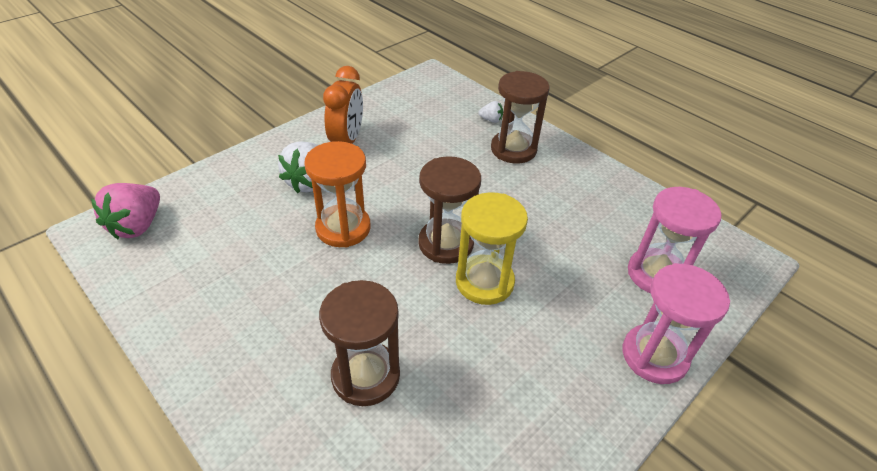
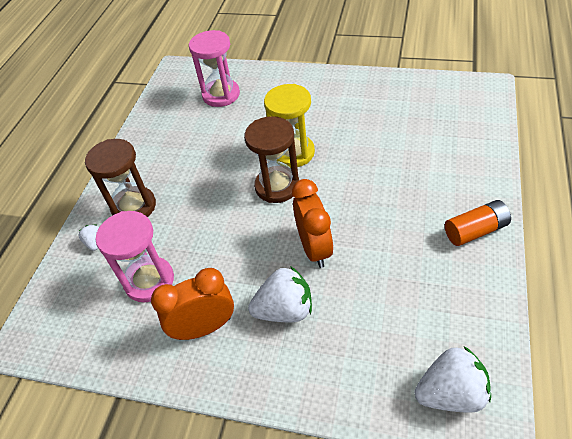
camera: 115 degrees left, 5 degrees up
(137, 226) = (451, 393): pink strawberry -> white strawberry
(213, 358) = (475, 231): none -> orange battery
(343, 228) = (314, 248): orange hourglass -> orange clock
(366, 375) = (407, 161): brown hourglass -> none
(654, 356) = (283, 78): pink hourglass -> pink hourglass (149, 281)

